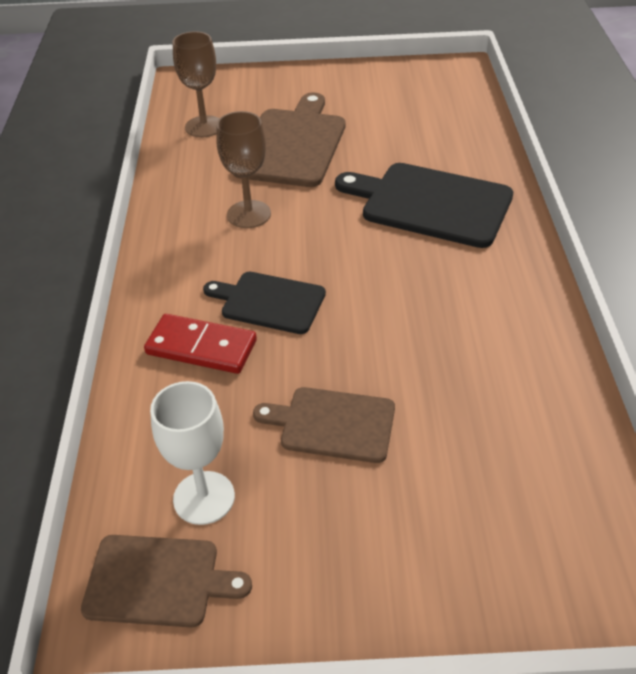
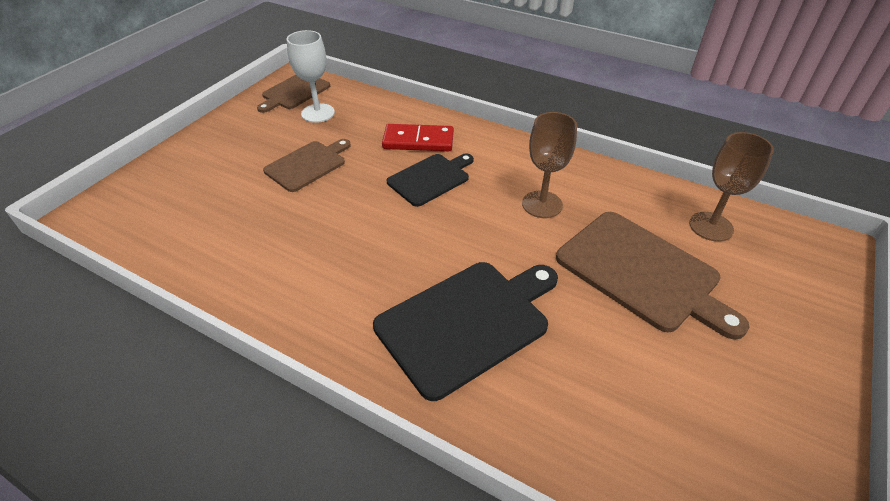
camera: 120 degrees right, 0 degrees up
(201, 347) = (418, 141): red domino -> red domino turned 45 degrees clockwise

